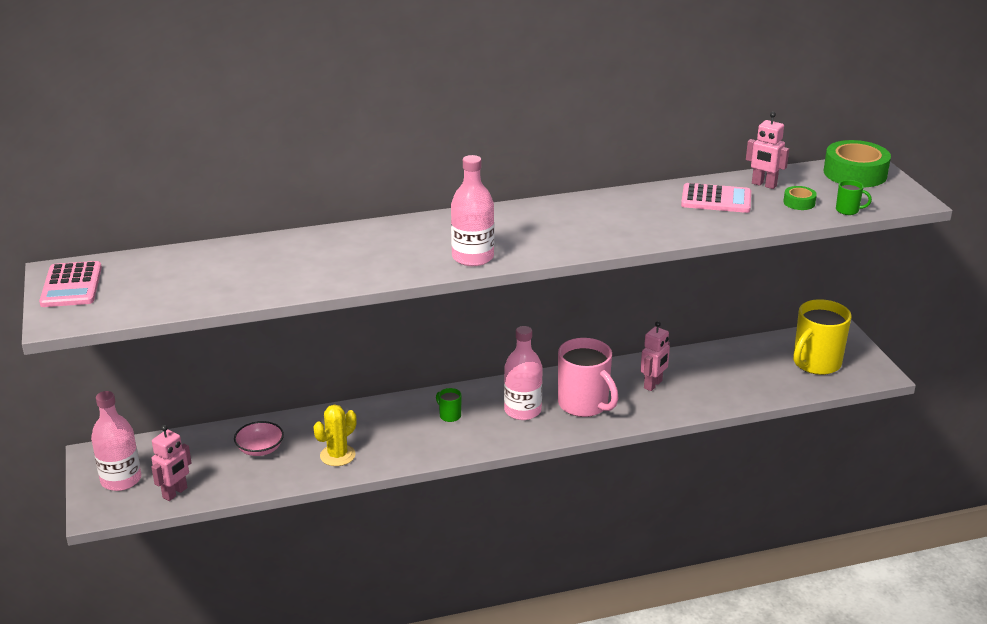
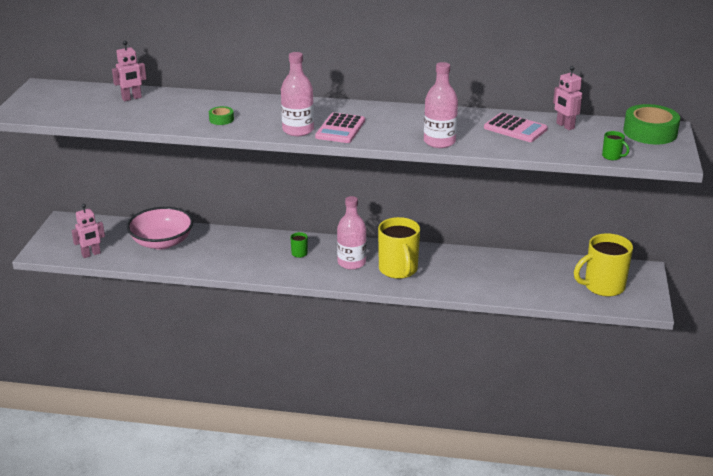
camera: 25 degrees right, 0 degrees up
(71, 285) = (40, 95): pink calculator -> pink calculator (340, 129)
(121, 480) = (67, 238): pink bottle -> pink bottle (439, 142)
(260, 449) = (162, 242): pink bowl -> pink bowl, size x1.86
(337, 455) = (206, 258): yellow cactus -> none
(584, 405) = (398, 270): pink mug -> yellow mug
(653, 385) = (461, 269): pink robot -> pink robot (132, 98)
(799, 203) = (578, 143): green tape -> green tape (221, 119)

